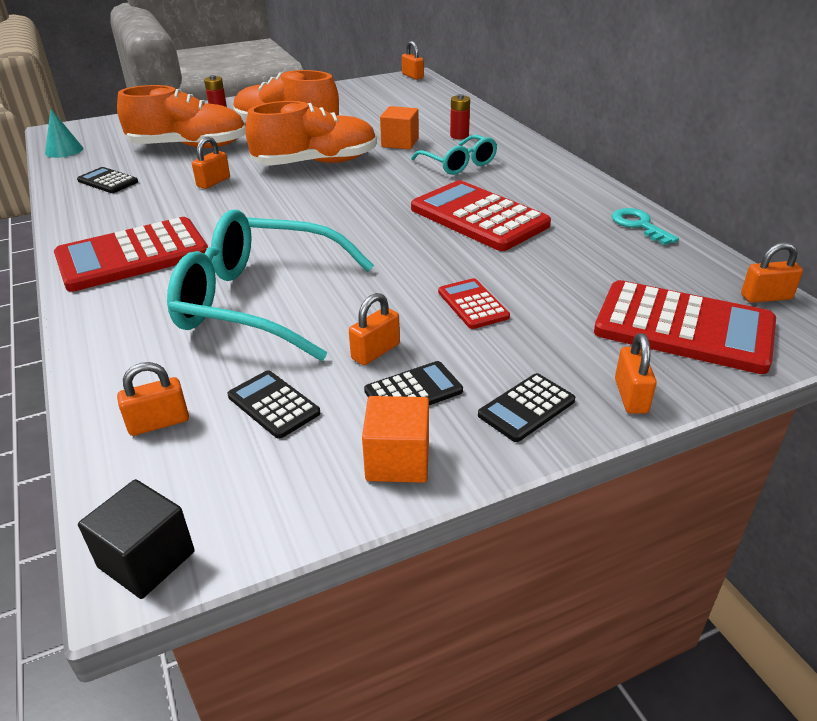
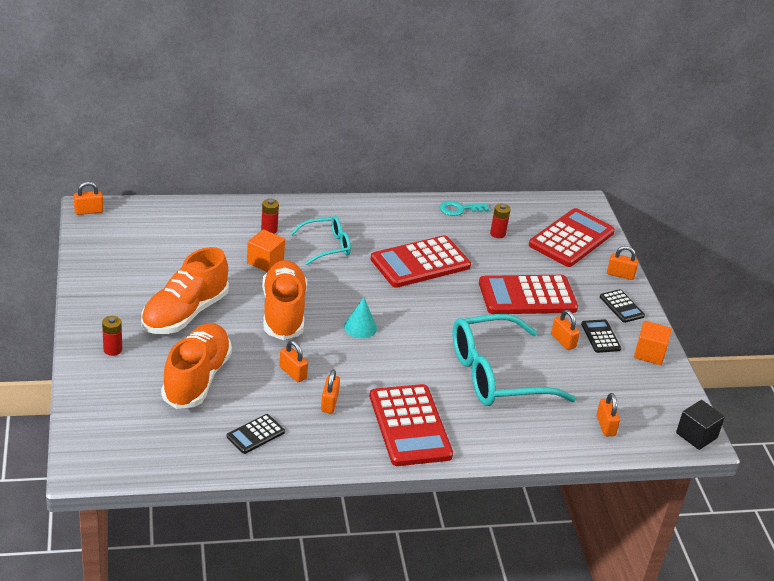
camera: 80 degrees left, 0 degrees up
(64, 150) = (152, 463): turquoise cone -> turquoise cone (360, 327)
(259, 302) = (496, 375): turquoise glasses -> turquoise glasses turned 45 degrees clockwise
(273, 405) = (600, 384): black calculator -> none
(472, 304) = (527, 296): red calculator -> red calculator, size x2.05
(613, 260) = (497, 233): none -> red battery
(766, 297) = (552, 204): orange padlock -> orange padlock (329, 403)

